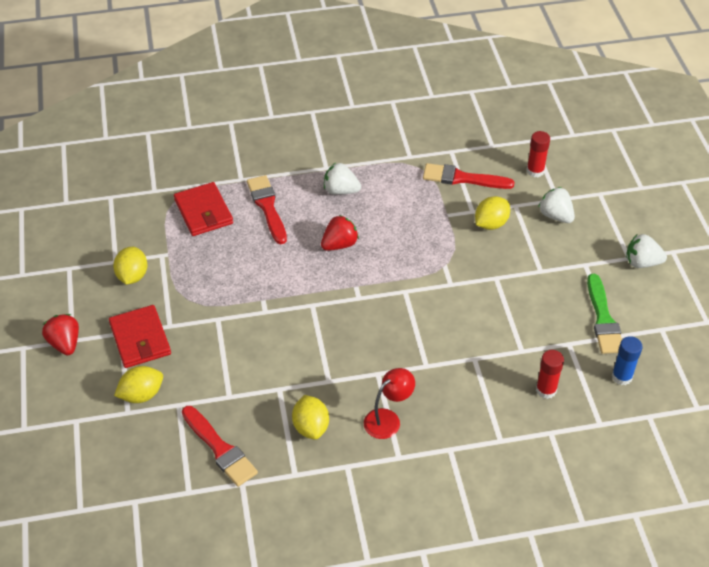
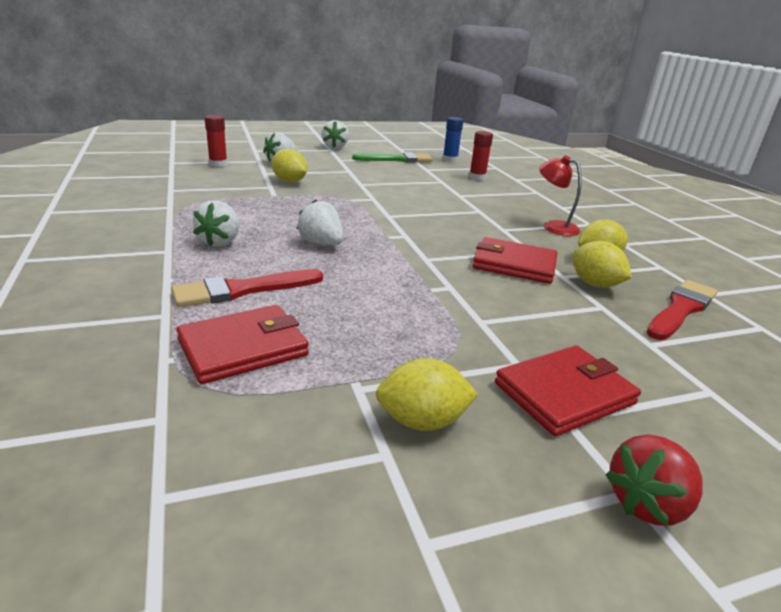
camera: 100 degrees left, 20 degrees down
(141, 395) = (667, 380): yellow lemon -> yellow lemon (595, 284)
(300, 360) = (514, 264): none -> red wallet
(339, 244) = (321, 243): red strawberry -> white strawberry
(463, 178) = (219, 187): red brush -> none

